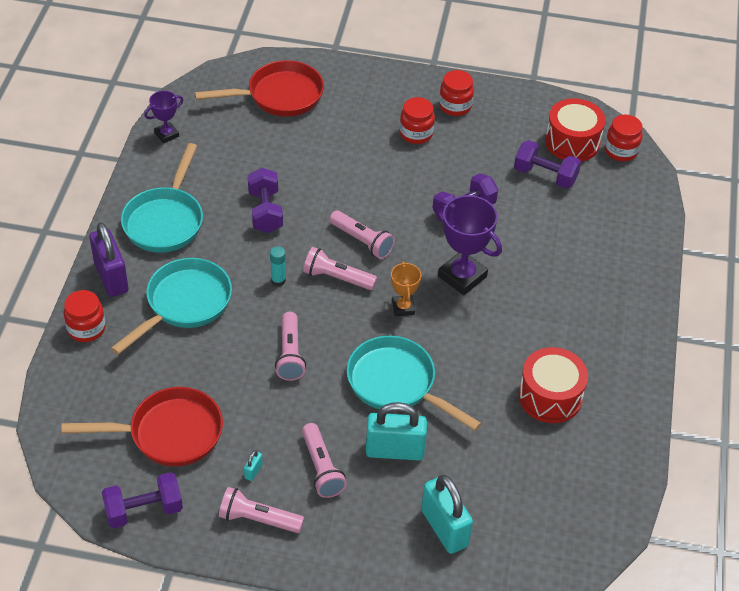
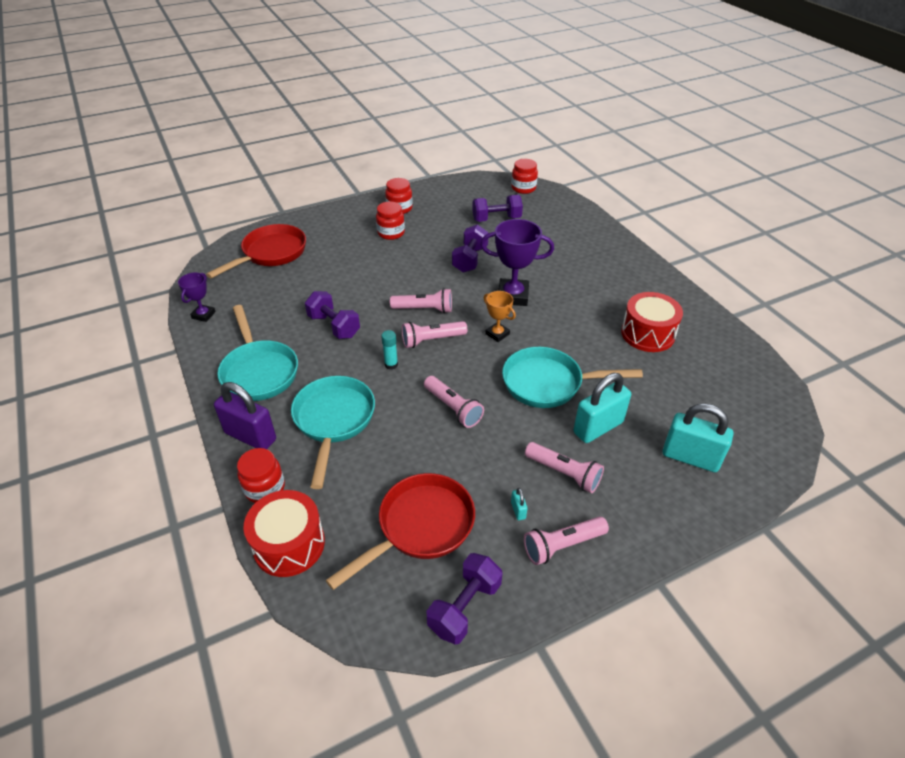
camera: 35 degrees left, 5 degrees down
(572, 142) = (491, 196): red drum -> red drum (289, 544)

